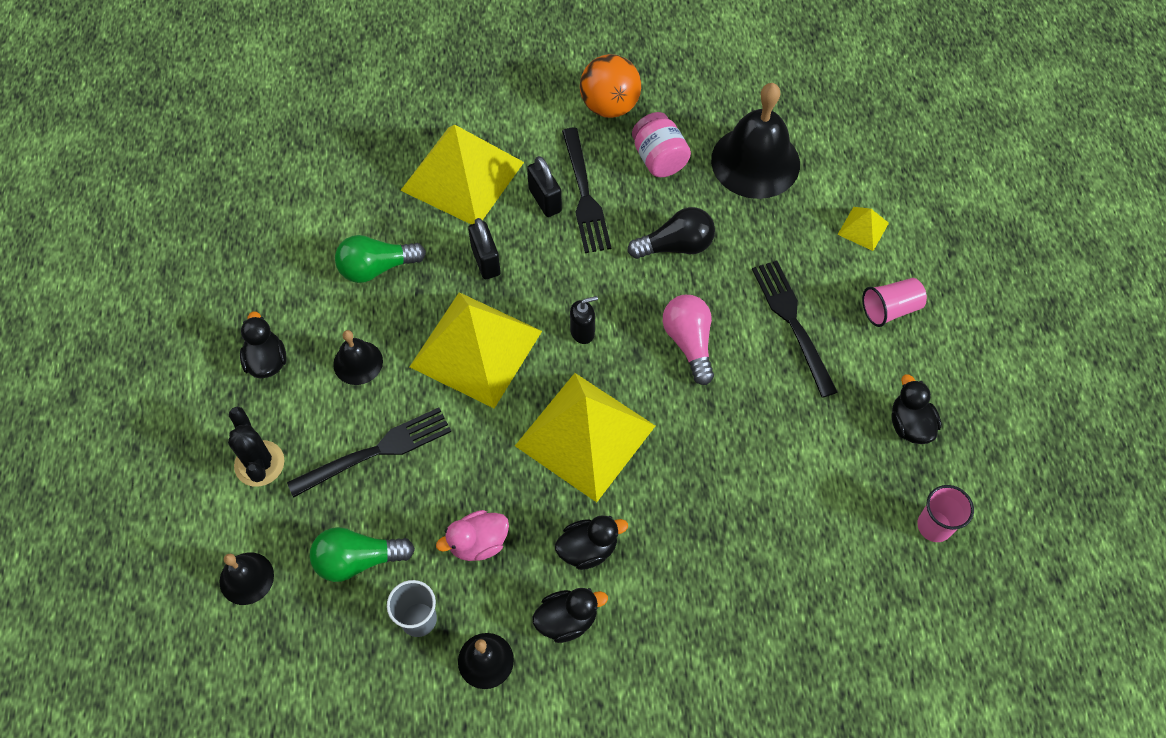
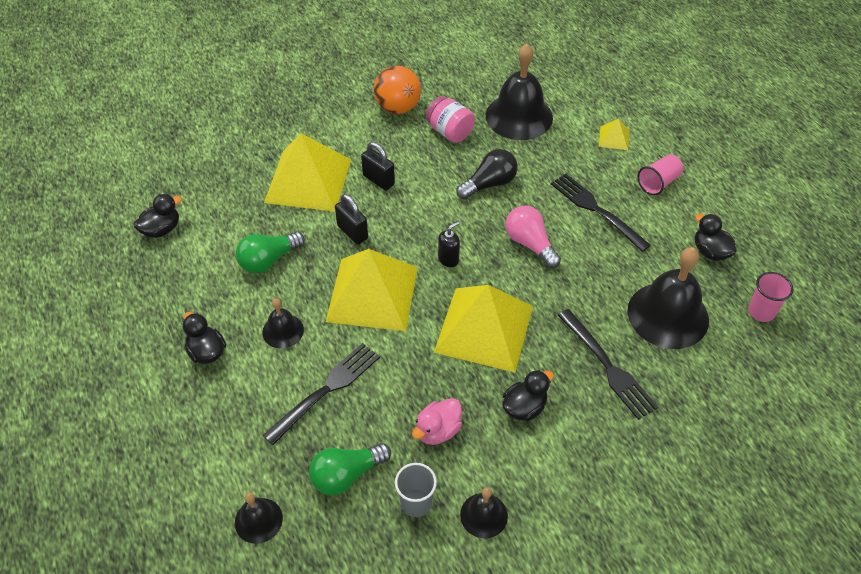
camera: 20 degrees left, 10 degrees down
(259, 463) = (233, 429): black cactus -> none
(567, 620) = (533, 463): black duck -> black duck (161, 229)
(584, 195) = (406, 169): black fork -> black fork (607, 366)
(814, 491) = (668, 315): none -> black bell

